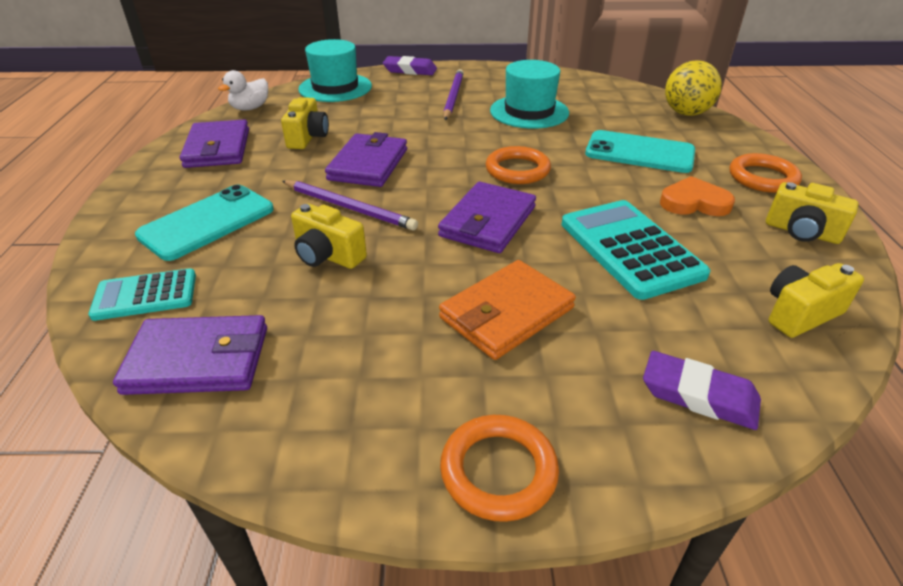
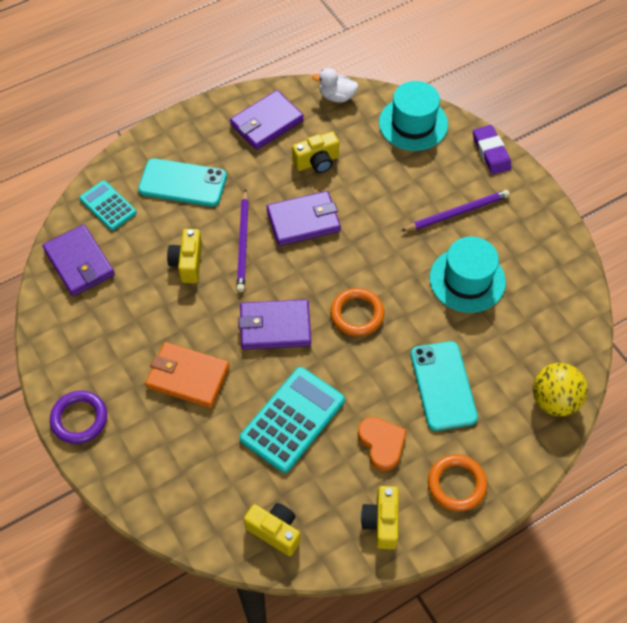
camera: 60 degrees right, 20 degrees up
(498, 471) = (79, 419): orange ring -> purple ring
(699, 395) = (172, 490): purple eraser -> none

